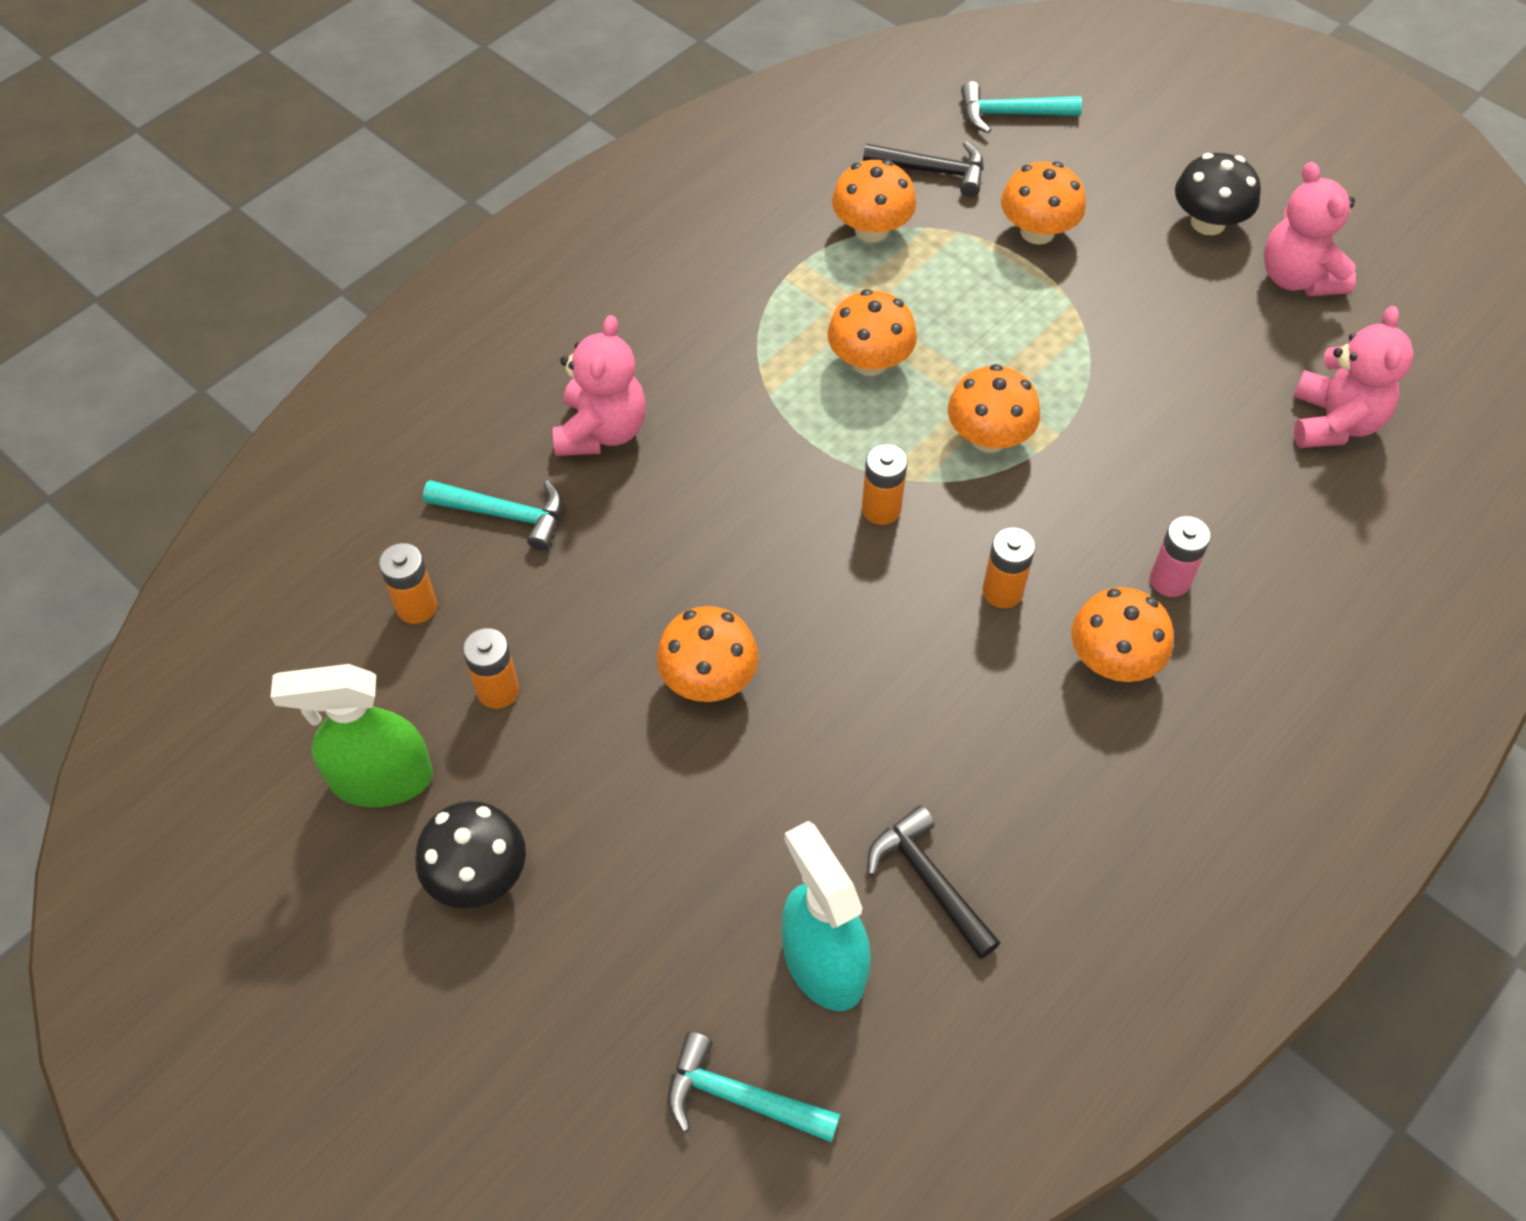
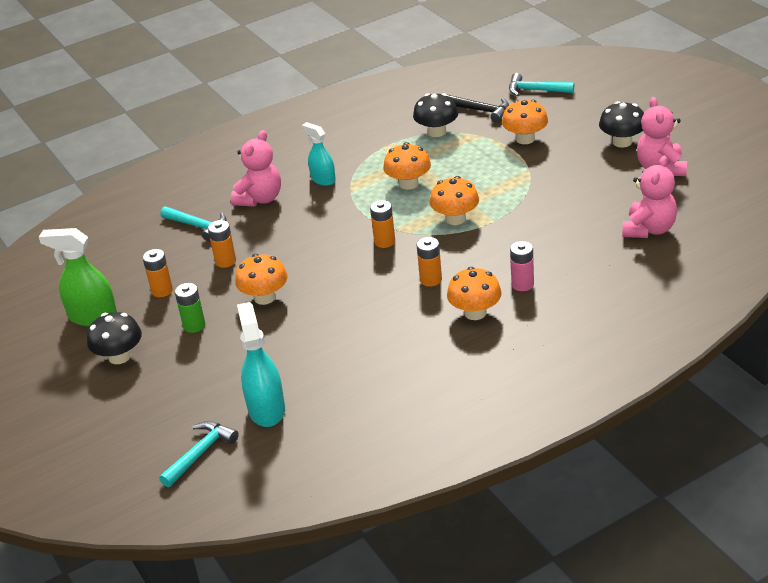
camera: 20 degrees right, 20 degrees down
(416, 607) = (139, 256): orange battery -> orange battery (225, 261)
(598, 771) = (194, 325): none -> green battery
(704, 368) = (323, 179): none -> turquoise spray bottle
(739, 1097) = (201, 453): turquoise hammer -> turquoise hammer turned 90 degrees clockwise
(871, 229) = (437, 132): orange mushroom -> black mushroom
(928, 880) = (334, 386): black hammer -> none

